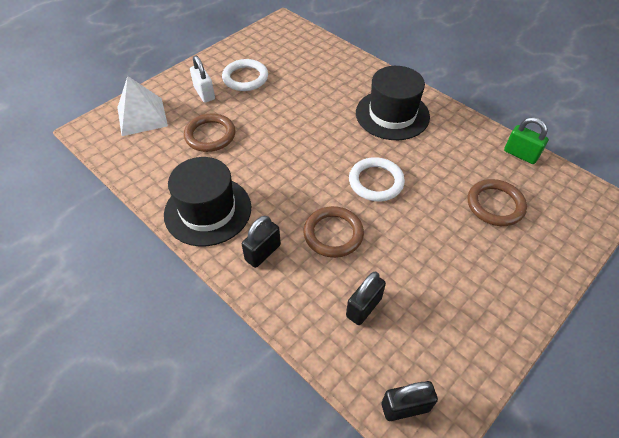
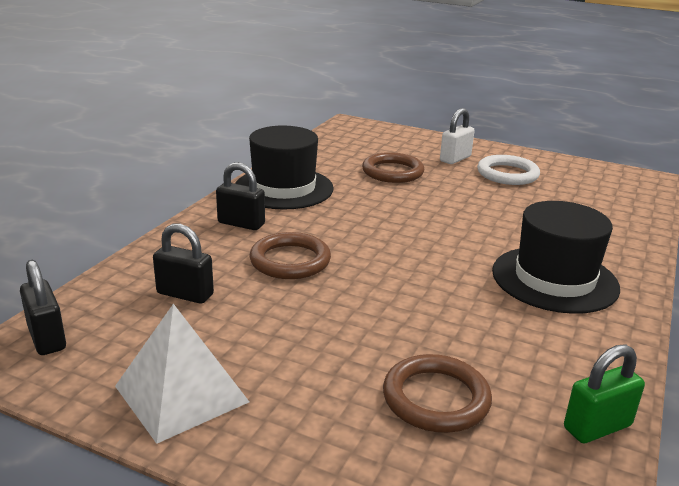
camera: 70 degrees right, 25 degrees down
(142, 116) = (389, 139): white pyramid -> white pyramid (181, 394)
(376, 182) = (401, 280): white ring -> none
(520, 154) = (597, 427): green padlock -> green padlock turned 45 degrees clockwise

